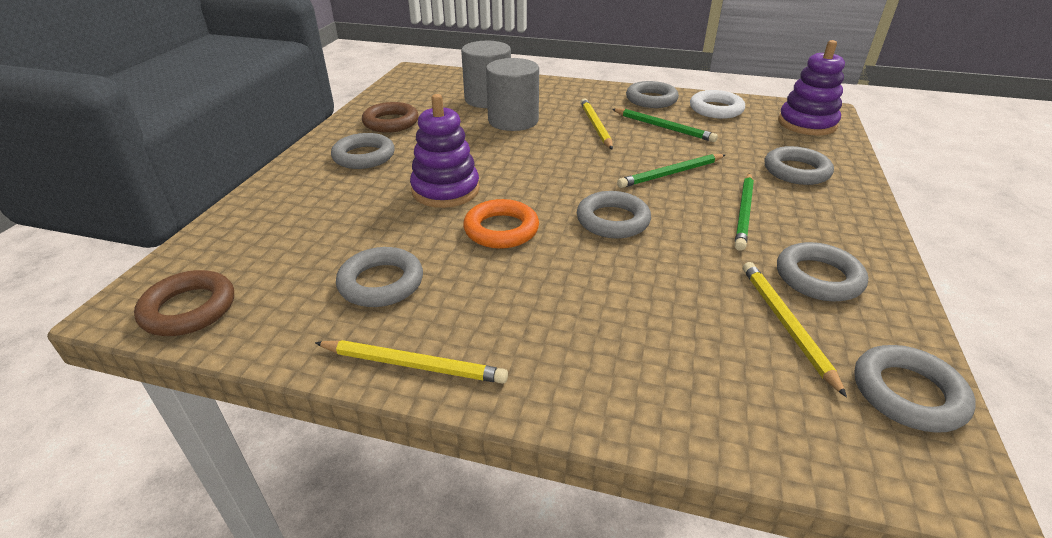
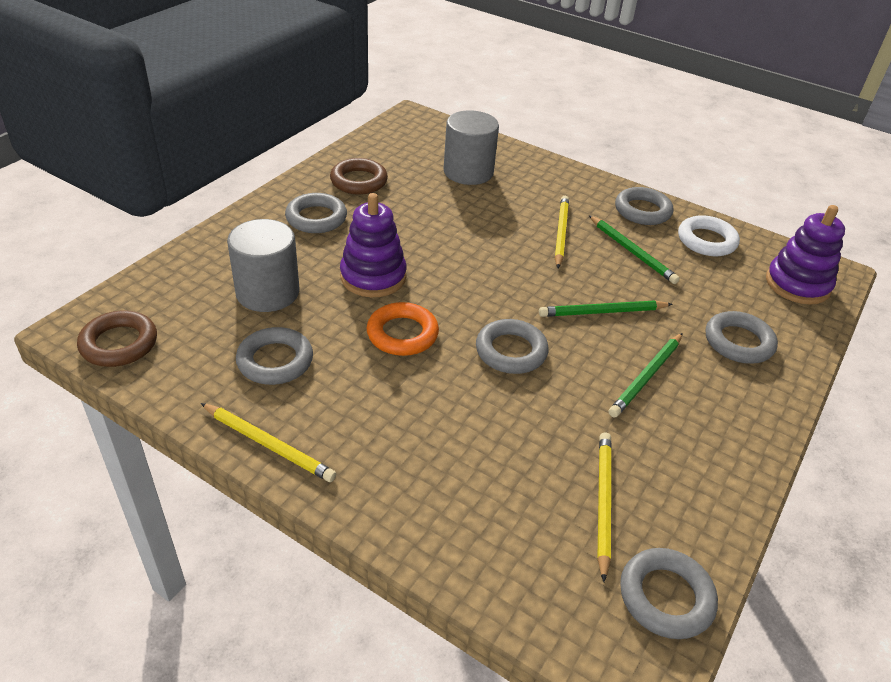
camera: 15 degrees right, 5 degrees up
(513, 121) = (479, 206): grey cylinder -> grey cylinder (267, 292)
(818, 278) = (669, 466): grey ring -> none

